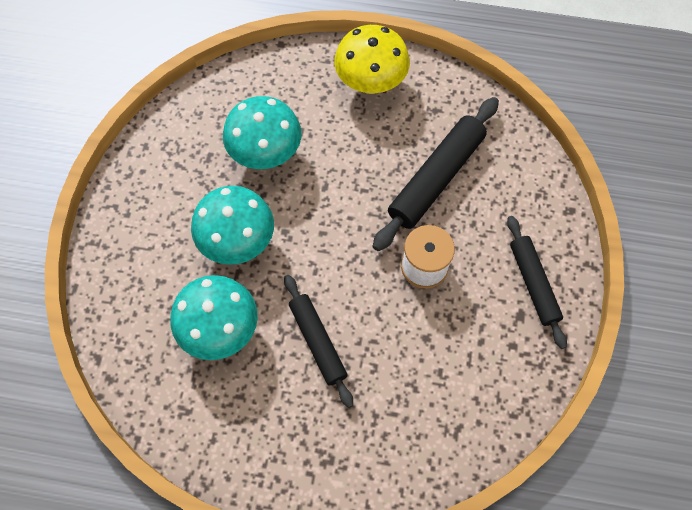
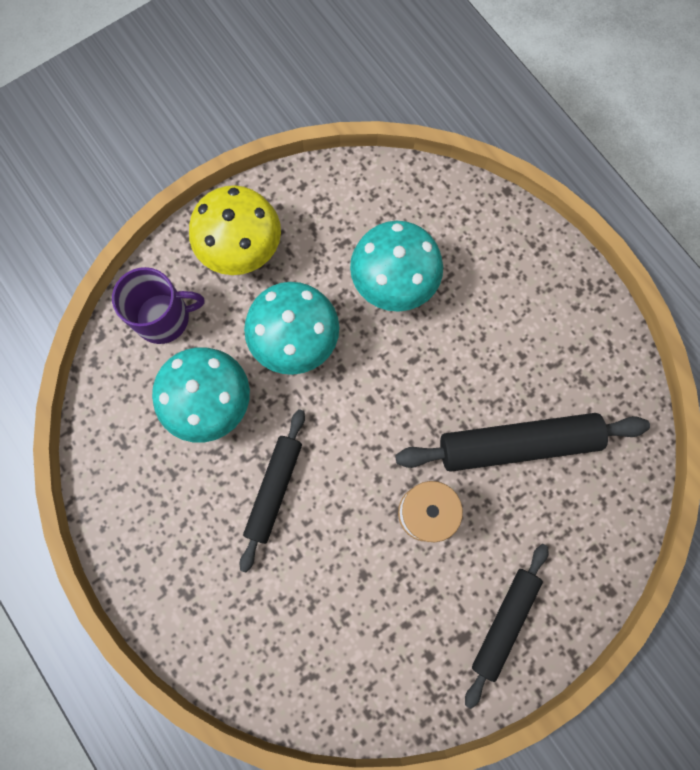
camera: 45 degrees right, 10 degrees up
(132, 306) = (164, 317): none -> purple mug
(370, 82) = (551, 300): yellow mushroom -> yellow mushroom (241, 249)

